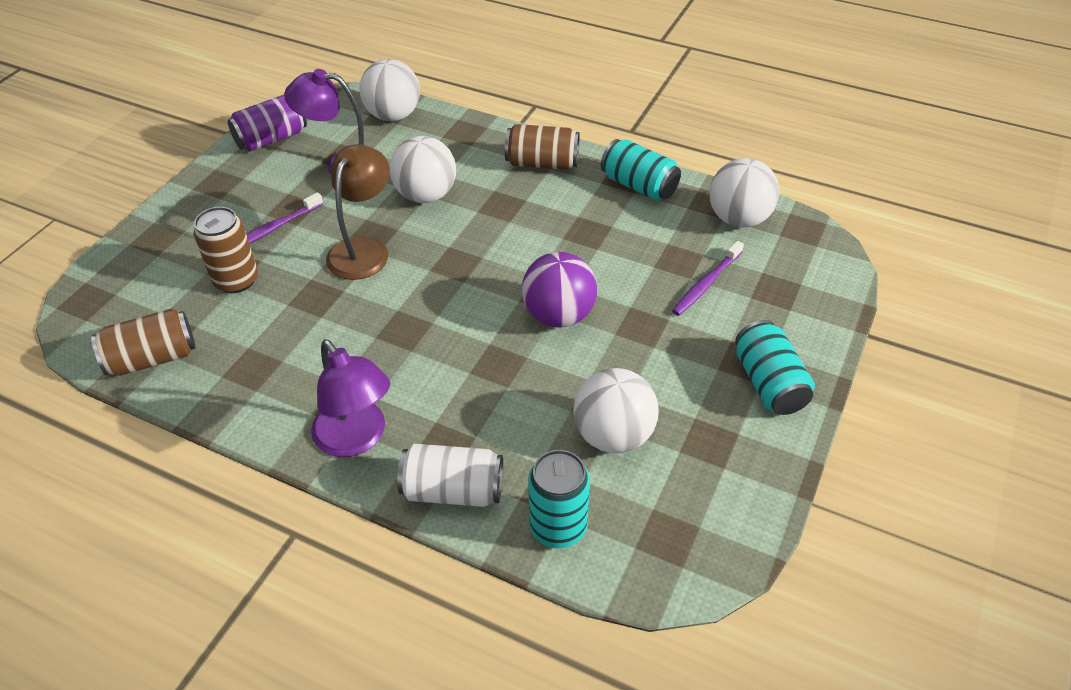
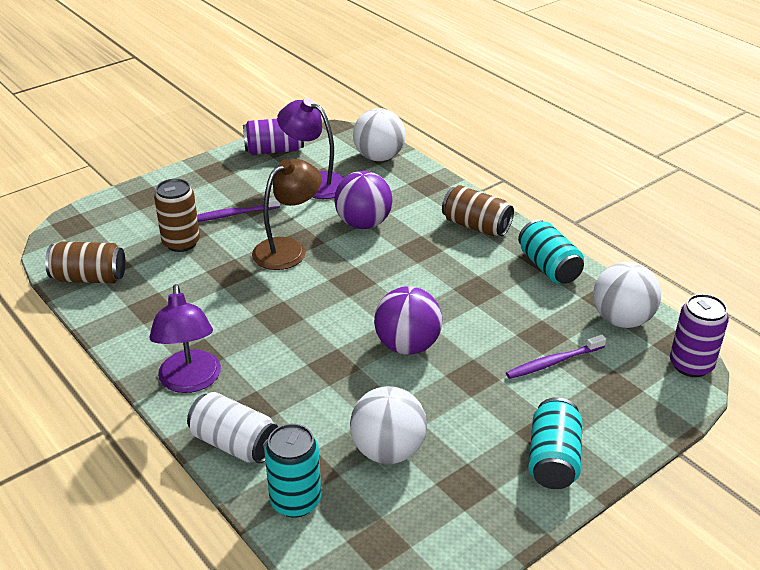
camera: 25 degrees right, 10 degrees down
(426, 195) = (363, 224): white ball -> purple ball
(825, 244) = (691, 365): none -> purple can

